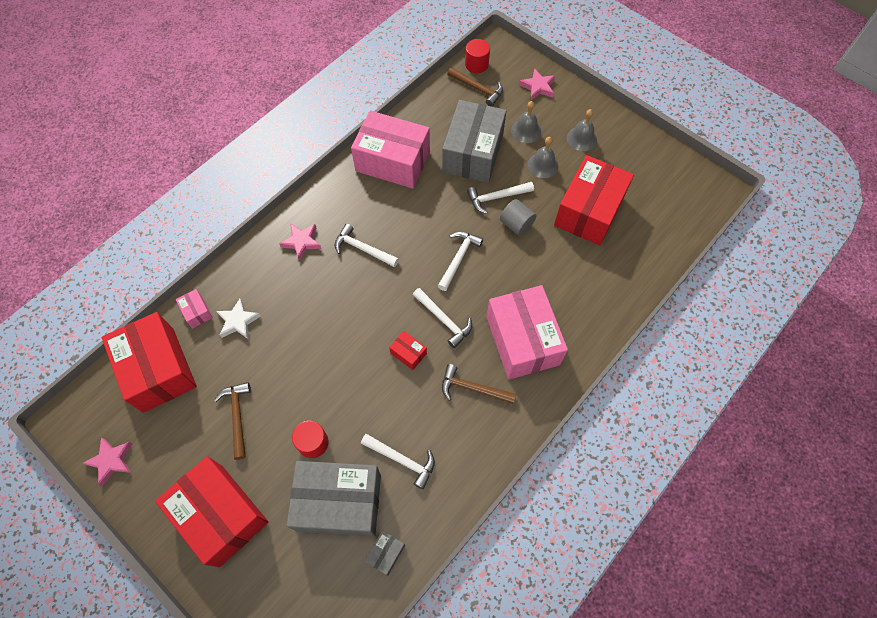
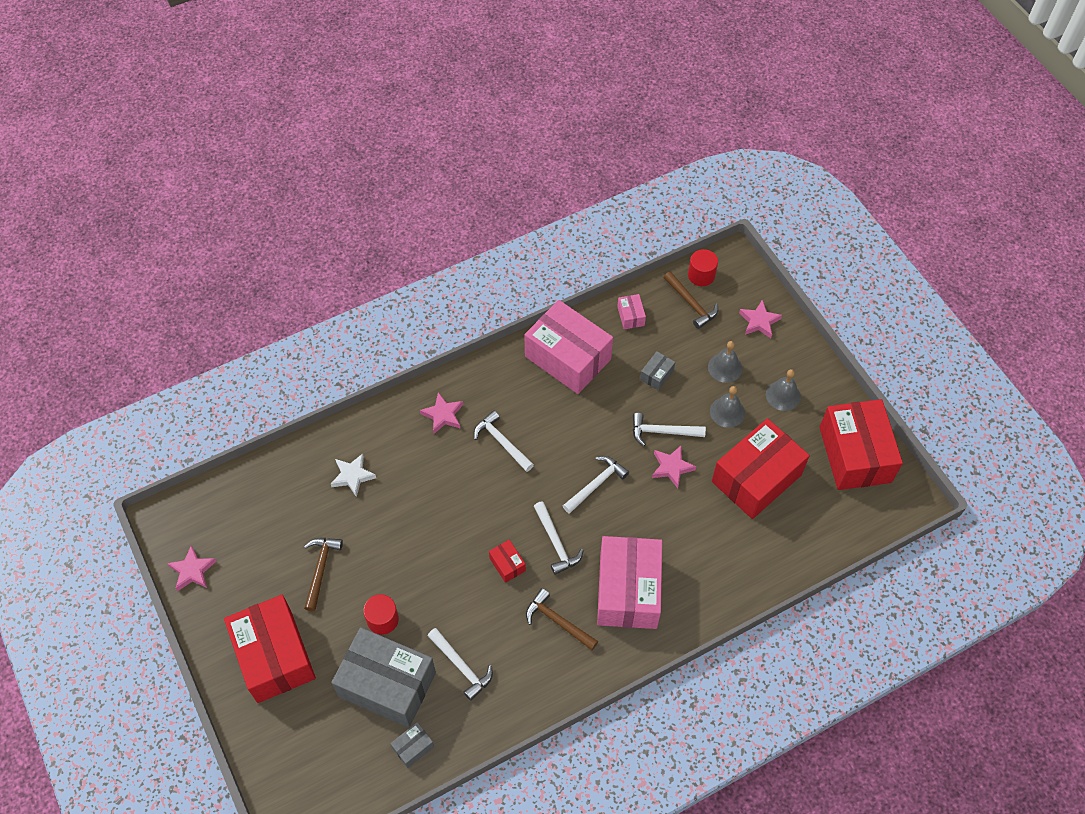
camera: 20 degrees right, 5 degrees down
(158, 369) = (262, 498): red box -> red box (855, 454)
(197, 312) = (316, 453): pink box -> pink box (630, 316)
(473, 153) = (656, 375): grey box -> grey box, size x0.41
(516, 224) = (671, 467): grey cylinder -> pink star

